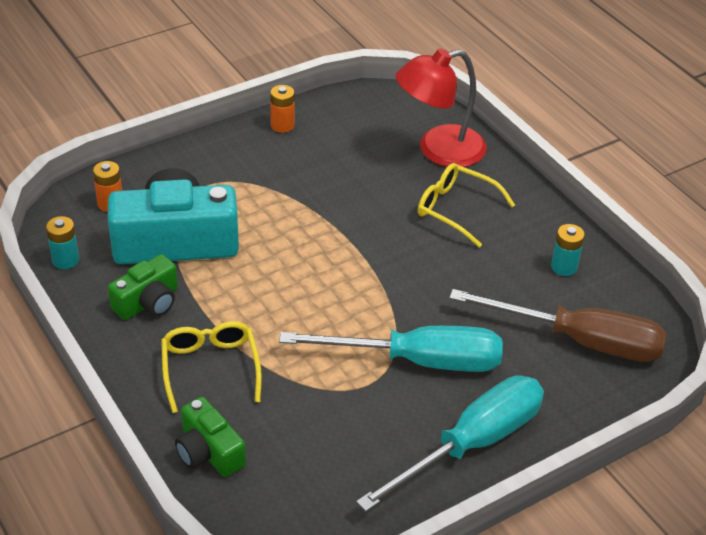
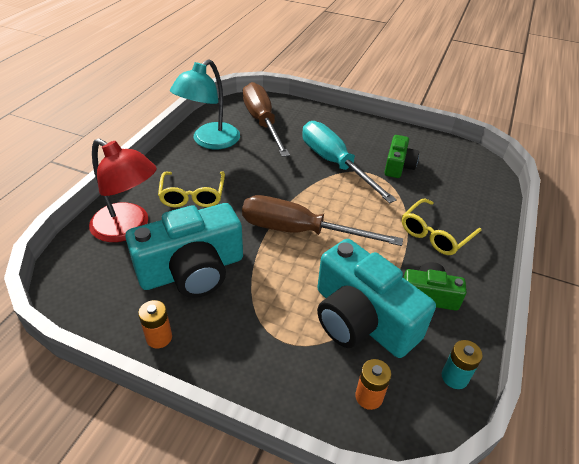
camera: 125 degrees left, 0 degrees up
(208, 452) = (479, 205): green camera -> green camera (398, 166)
(323, 261) = (299, 231): none -> brown screwdriver
(340, 168) = (192, 270): none -> turquoise camera
(472, 444) = (363, 131): turquoise screwdriver -> none
(564, 267) = (210, 141): turquoise battery -> turquoise lamp

